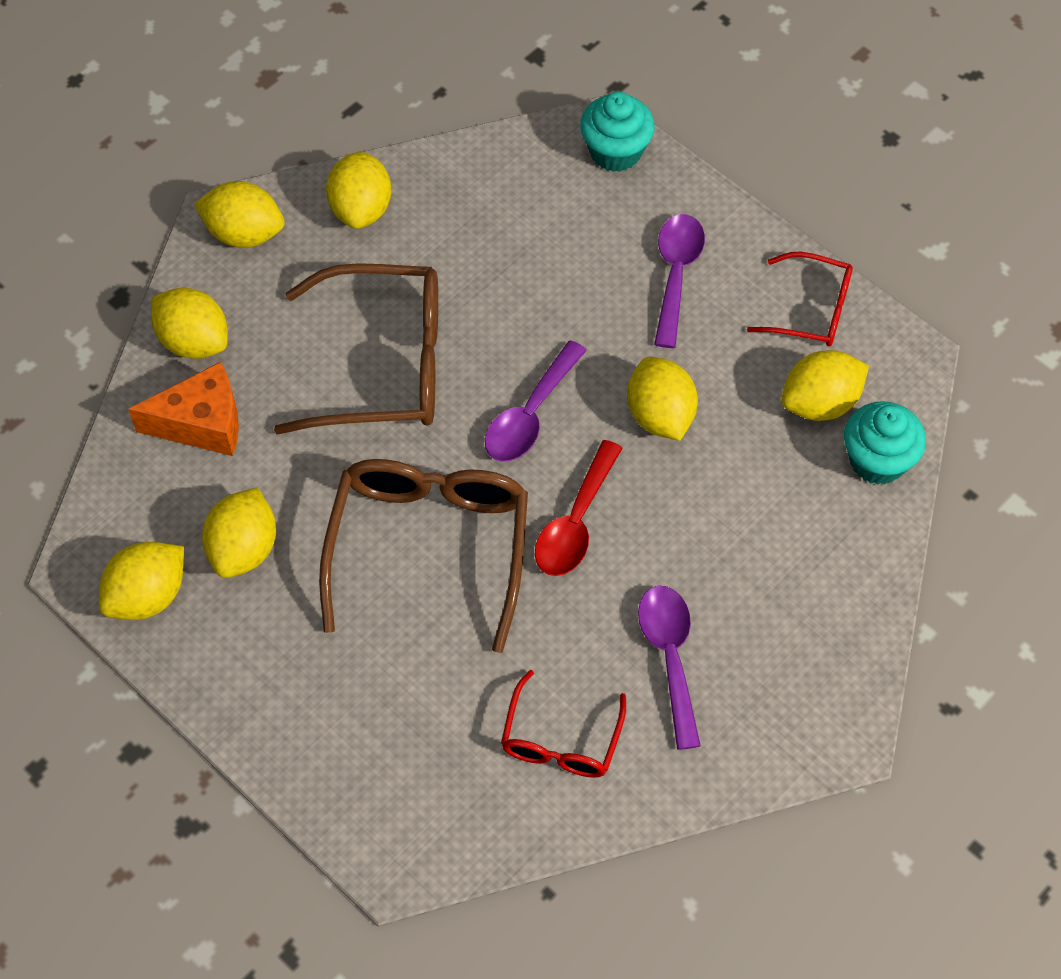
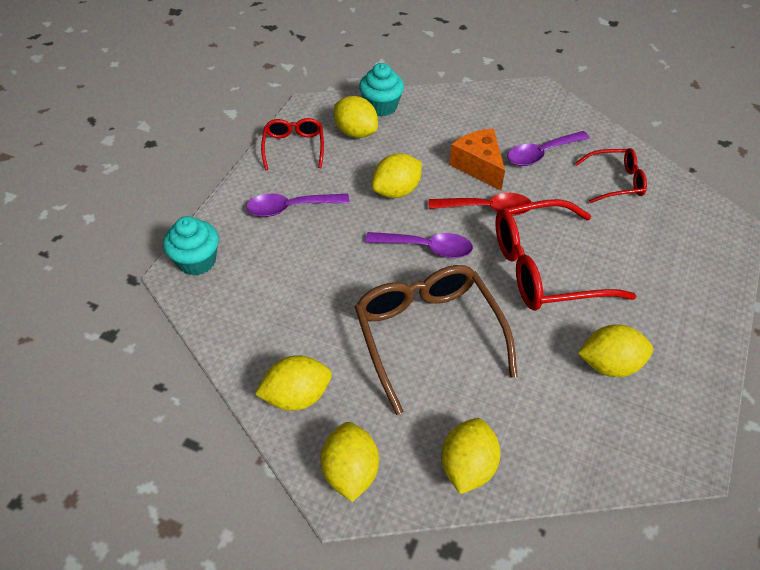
camera: 110 degrees left, 10 degrees down
(148, 596) = (680, 408): yellow lemon -> none
(202, 423) = (533, 430): orange cheese -> orange cheese (478, 166)
(429, 547) = (544, 268): brown glasses -> red glasses

